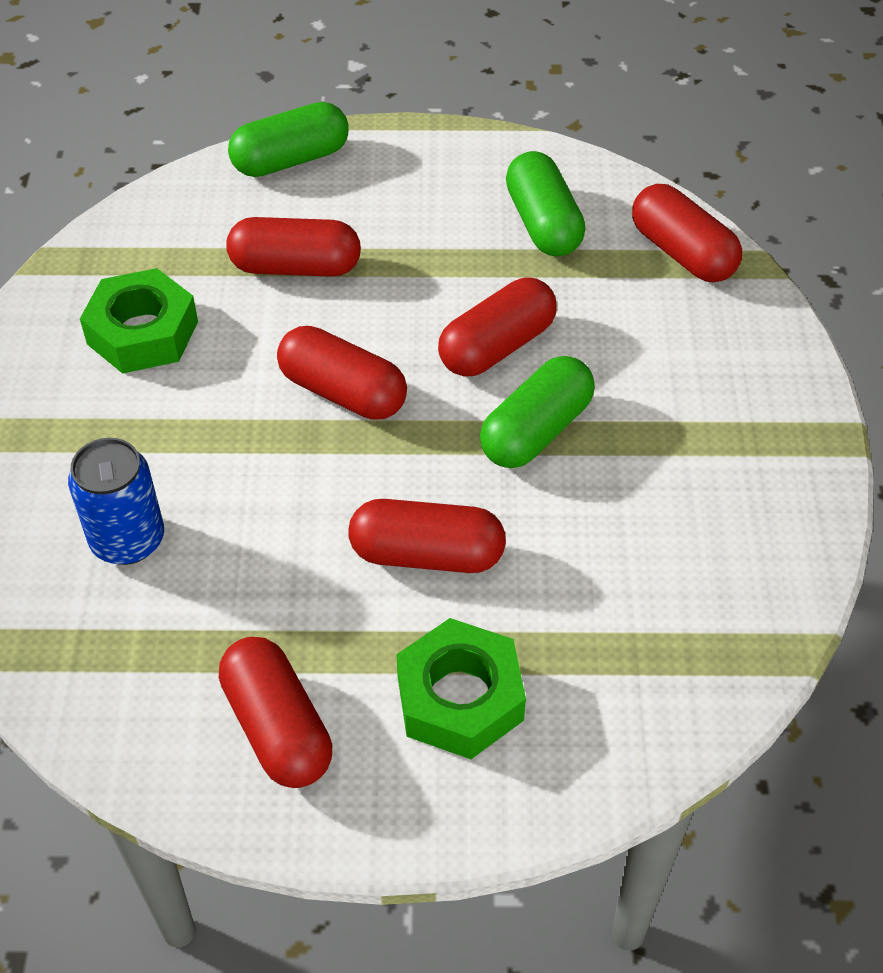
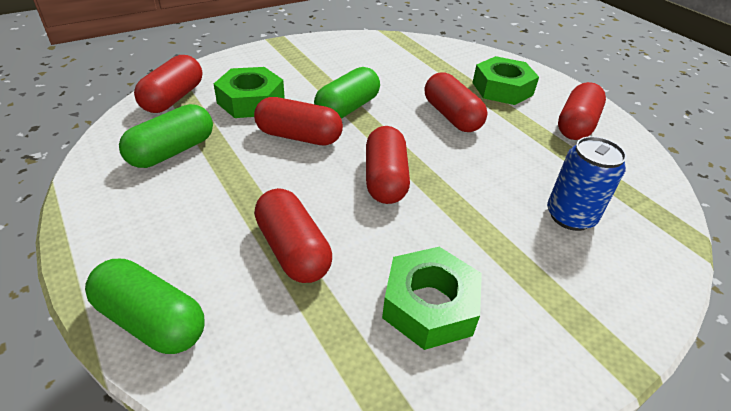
camera: 125 degrees left, 10 degrees down
(536, 430) = (347, 108): green capsule -> green capsule turned 60 degrees counterclockwise
(626, 329) = (251, 101): none -> green nut

